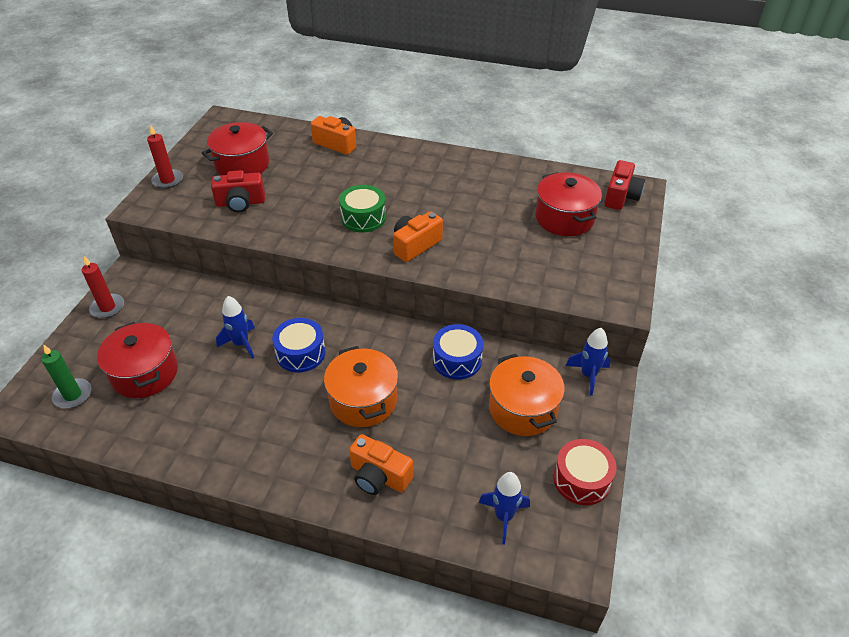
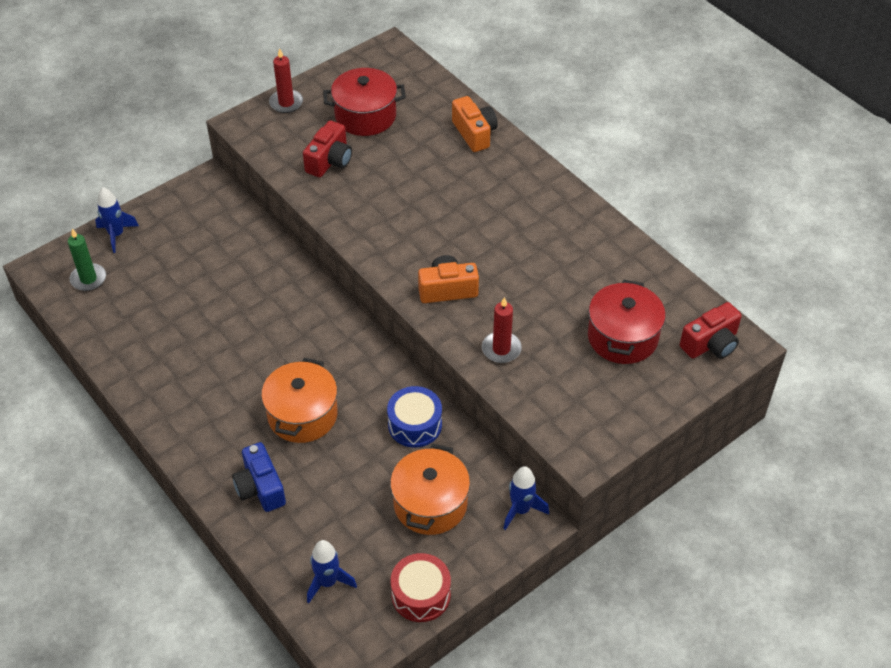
camera: 35 degrees right, 5 degrees up
(107, 307) = (167, 208): red candle -> red candle (501, 349)
(145, 373) = (153, 289): red pot -> none
(240, 203) = (330, 161): red camera -> red camera turned 90 degrees counterclockwise
(241, 344) = (246, 304): blue rocket -> blue rocket (116, 235)
(300, 353) = (287, 341): blue drum -> none
(363, 218) = (426, 234): green drum -> none
(379, 476) = (260, 488): orange camera -> blue camera

